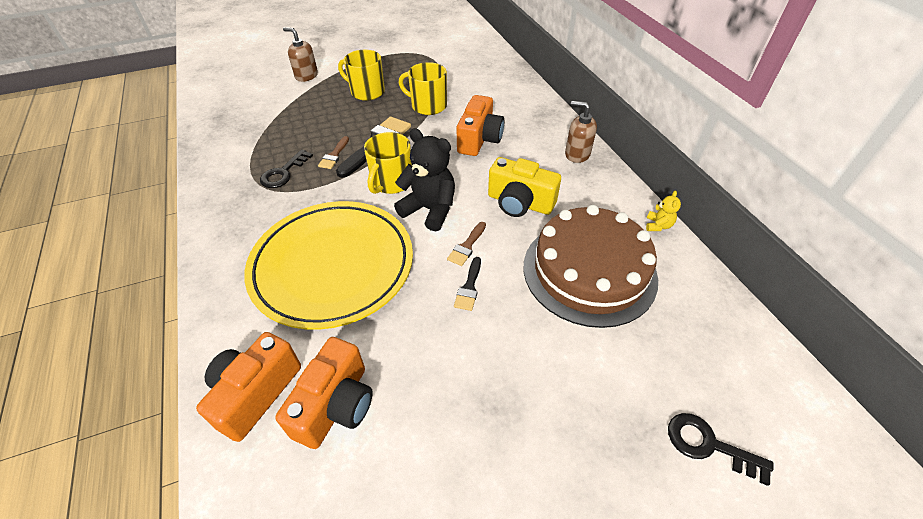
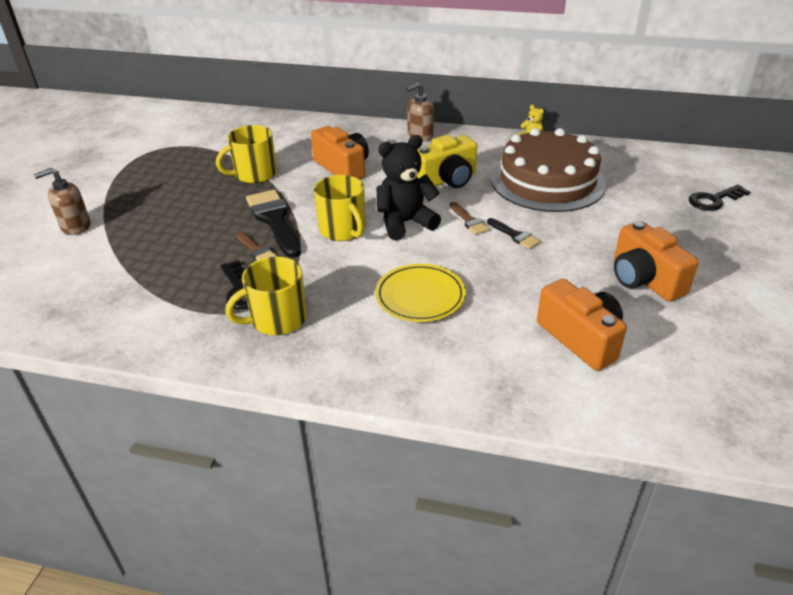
camera: 55 degrees left, 10 degrees down
(255, 393) = (534, 382): orange camera -> orange camera (644, 279)
(333, 266) = (420, 296): yellow plate -> yellow plate, size x0.51
(366, 92) = (174, 199): yellow mug -> yellow mug (277, 319)

